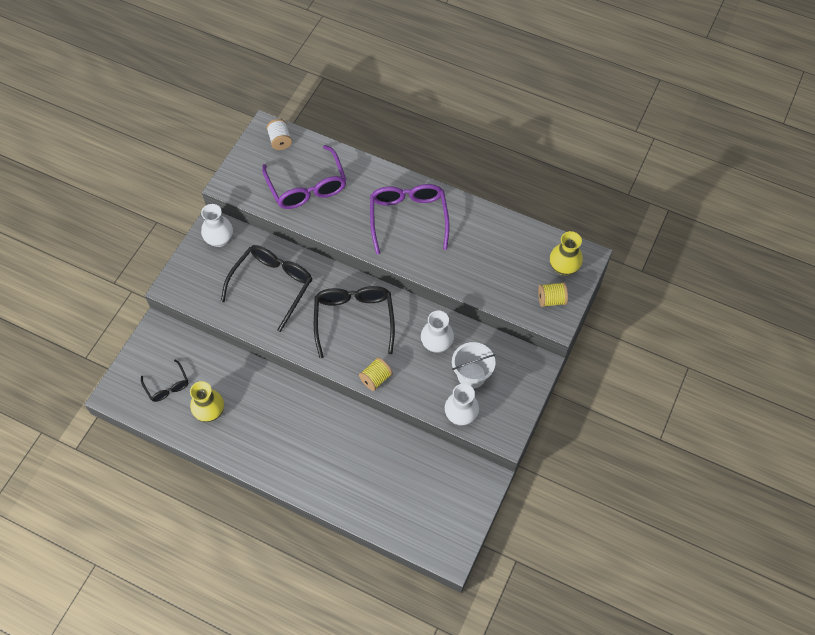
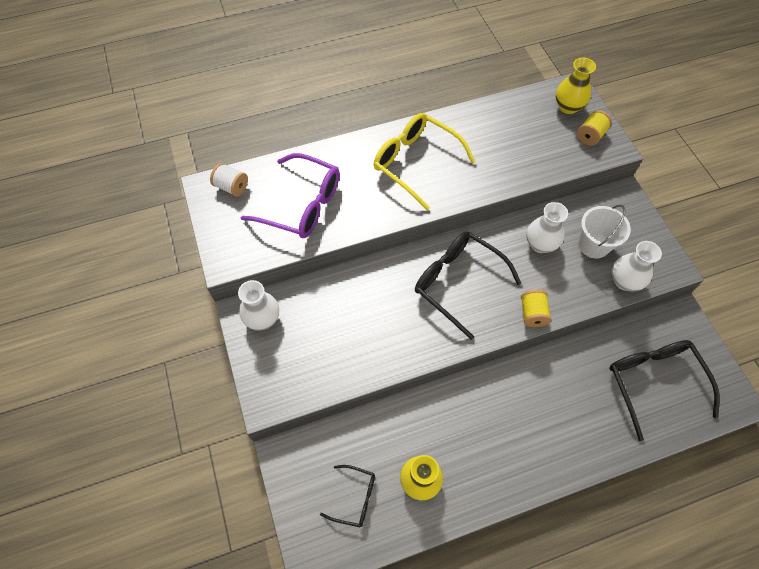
camera: 45 degrees left, 0 degrees up
(272, 285) = (358, 316): black glasses -> black glasses (653, 382)
(408, 218) = (415, 162): purple glasses -> yellow glasses

